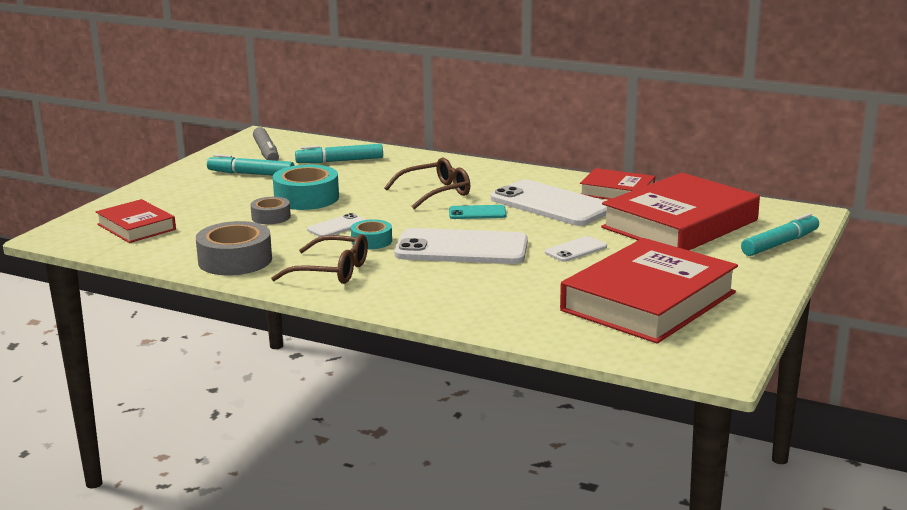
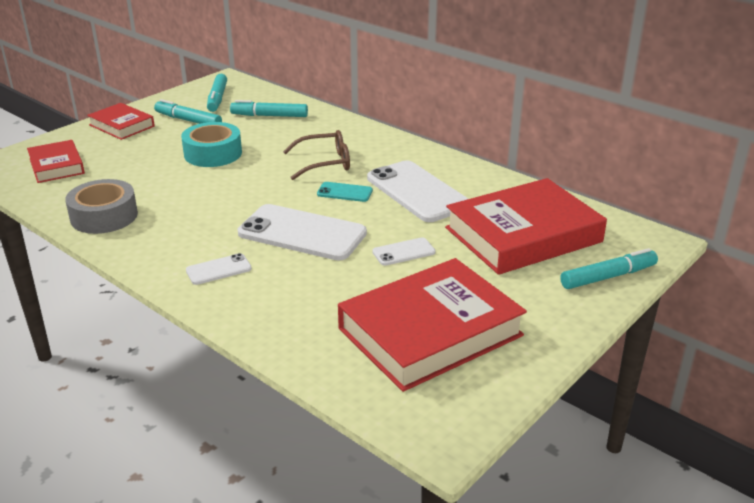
camera: 15 degrees right, 10 degrees up
(266, 152) = (217, 98): grey marker -> turquoise marker
(271, 217) = (169, 171): grey tape -> none
(331, 271) = (172, 242): brown glasses -> none
(337, 226) = (215, 190): white phone -> white phone (218, 270)
(371, 241) = (231, 212): turquoise tape -> none
(617, 192) = (488, 185): red book -> red book (122, 125)

